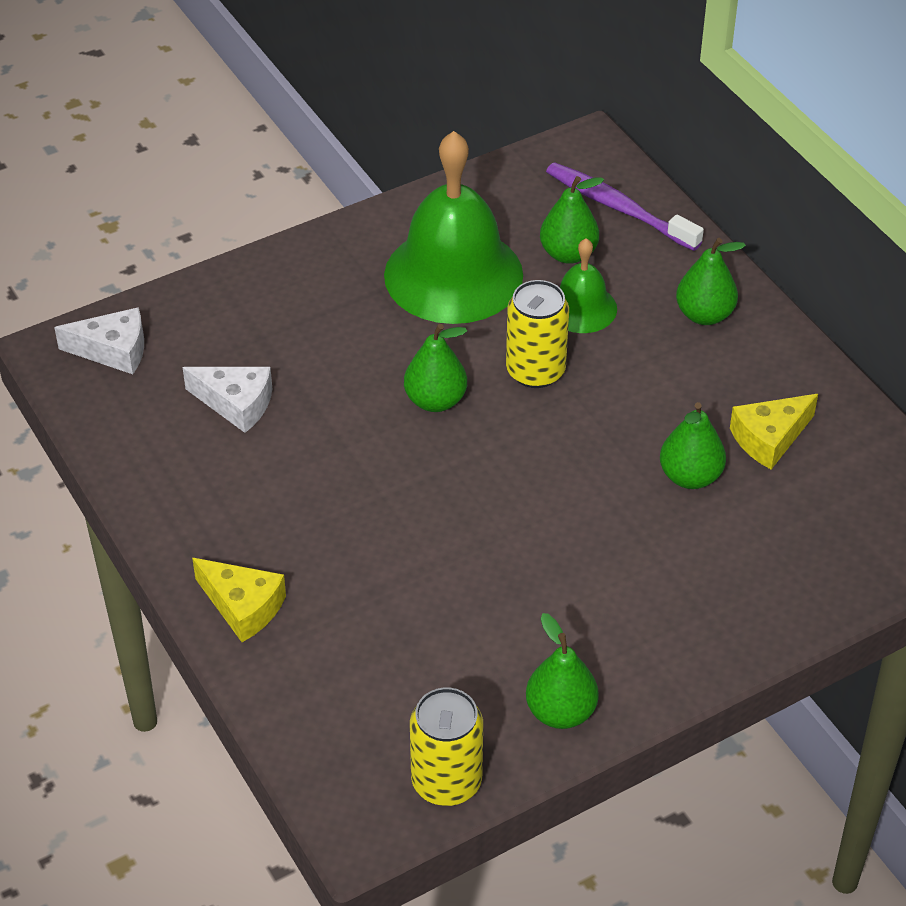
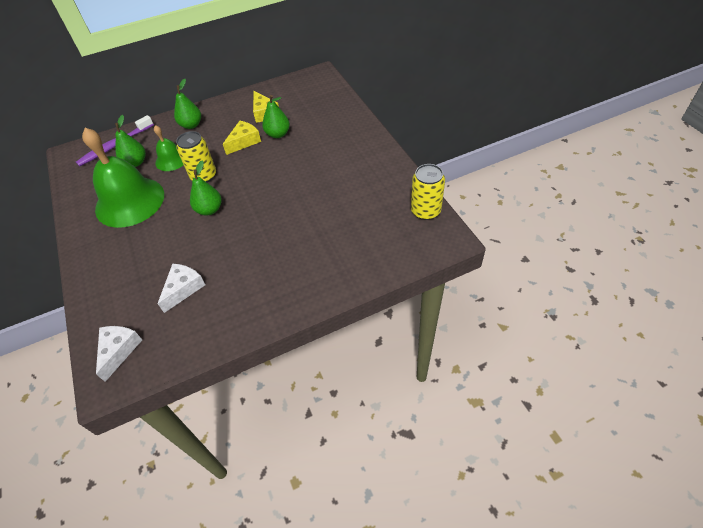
camera: 80 degrees left, 5 degrees up
(243, 606) = (321, 284): yellow cheese -> yellow cheese (244, 141)
(560, 712) = (392, 176): green pear -> none

